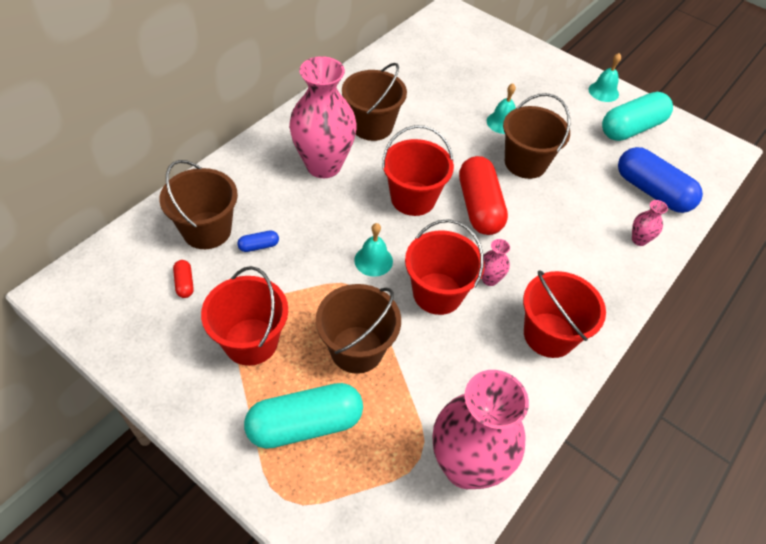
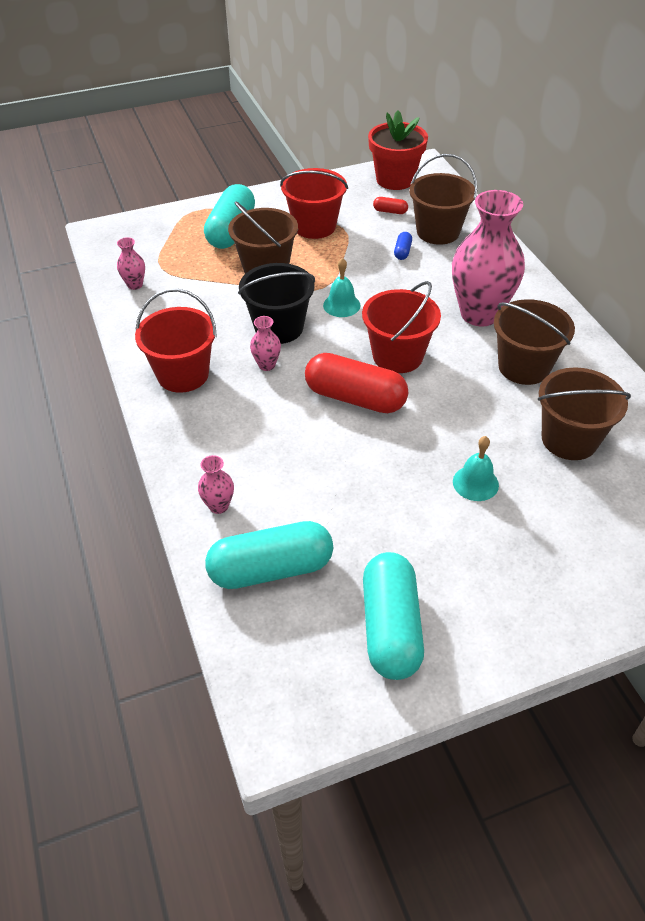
camera: 125 degrees right, 5 degrees down
(107, 304) = (395, 179): none -> red flower pot
(437, 293) = (279, 328): red bucket -> black bucket
(466, 466) = (135, 285): pink vase -> pink vase, size x0.42
(525, 163) = (394, 468): brown bucket -> brown bucket (569, 439)
(603, 91) = (487, 645): turquoise bell -> none
(652, 191) = (271, 569): blue capsule -> turquoise capsule

